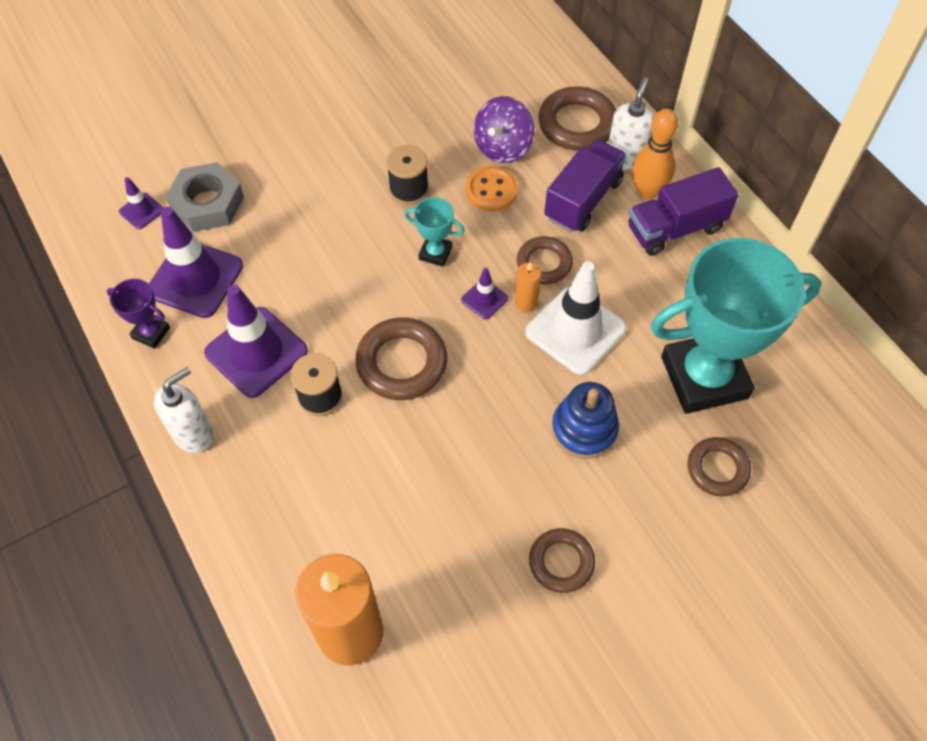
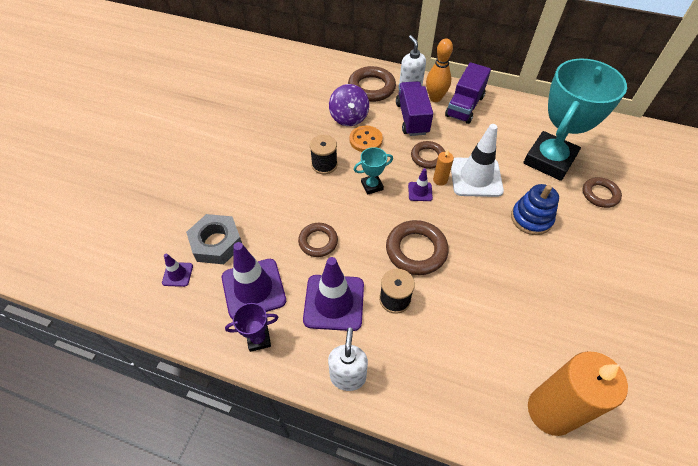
camera: 40 degrees left, 5 degrees down
(561, 562) = (594, 287): brown ring -> brown ring (318, 241)

